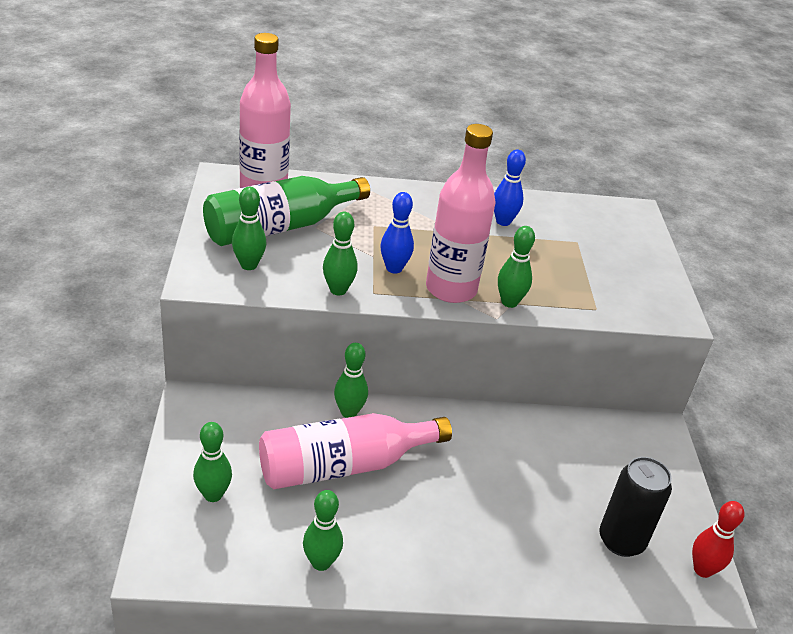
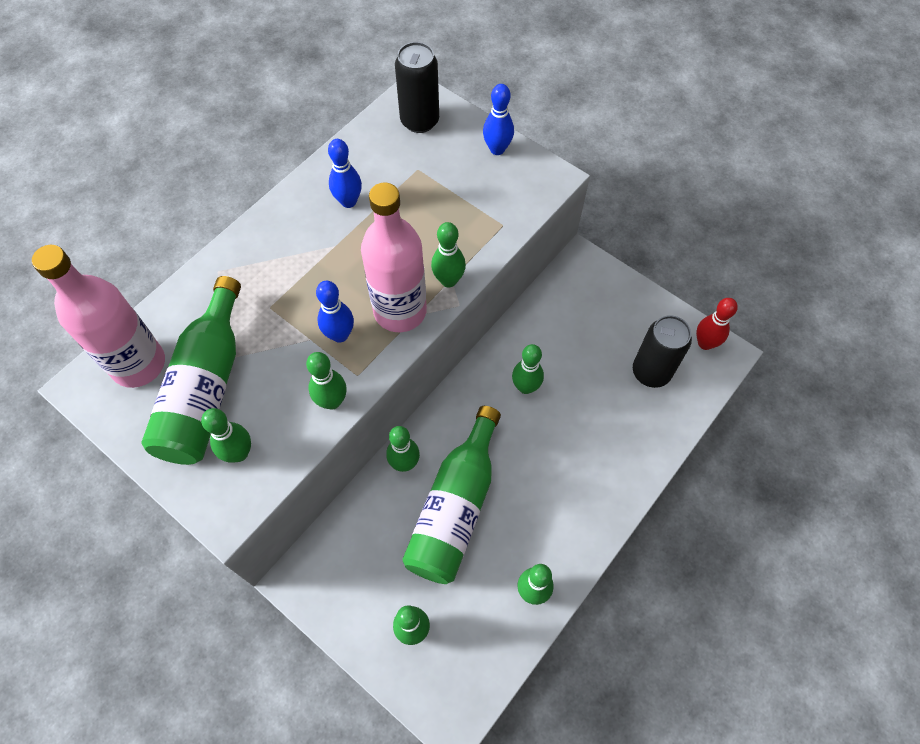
camera: 45 degrees left, 25 degrees up
(344, 465) = (455, 507): pink bottle -> green bottle
(500, 455) = (525, 387): none -> green bowling pin
(617, 223) = (419, 121): none -> black can
(655, 274) = (497, 149): none -> blue bowling pin

